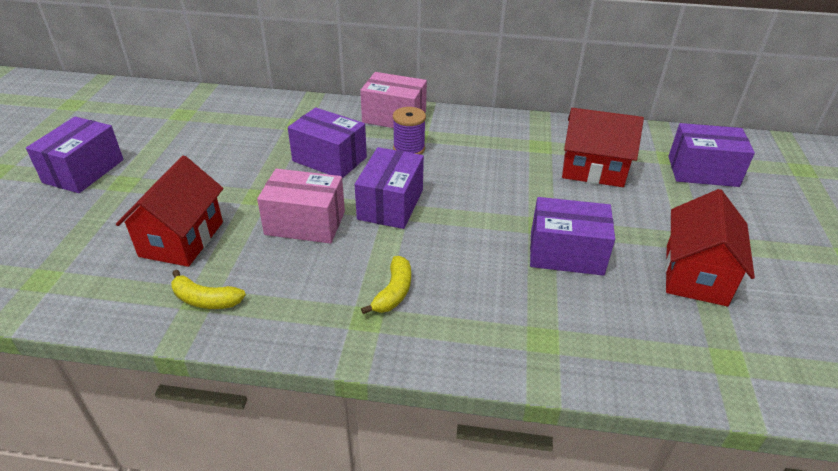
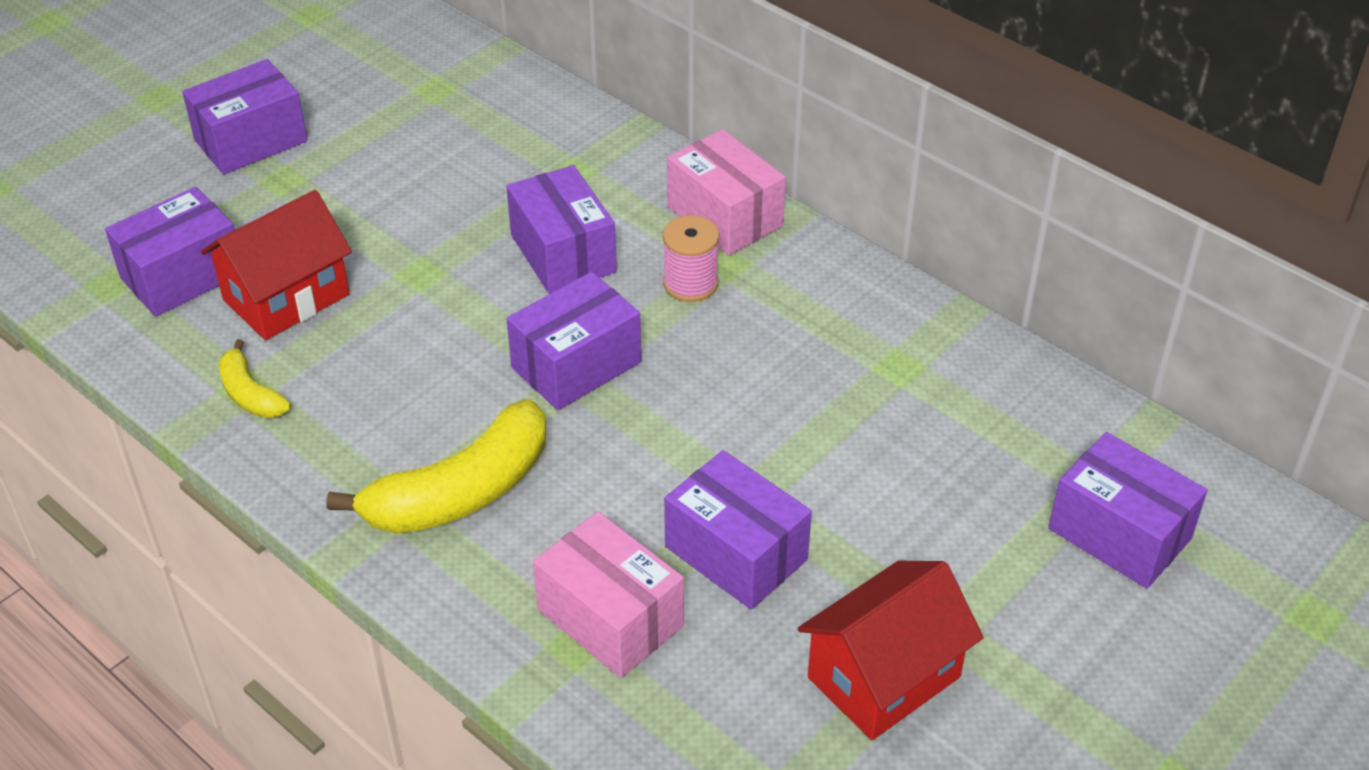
camera: 35 degrees right, 5 degrees up
(95, 255) = (182, 275): none -> purple box
(305, 223) = (444, 342): pink box -> pink box (610, 617)
(393, 292) = (461, 492): yellow banana -> yellow banana, size x1.94
(409, 149) = (690, 283): purple spool -> pink spool
(593, 169) = (935, 446): red house -> none

